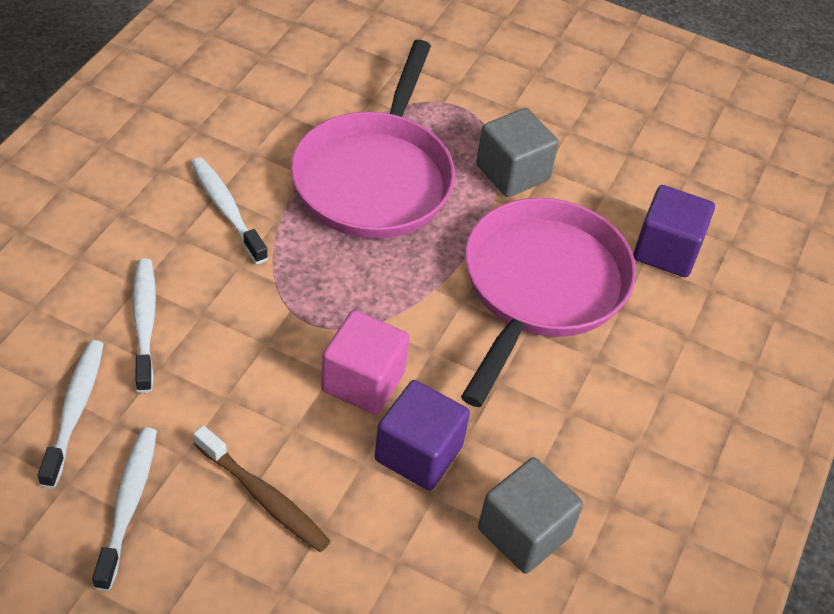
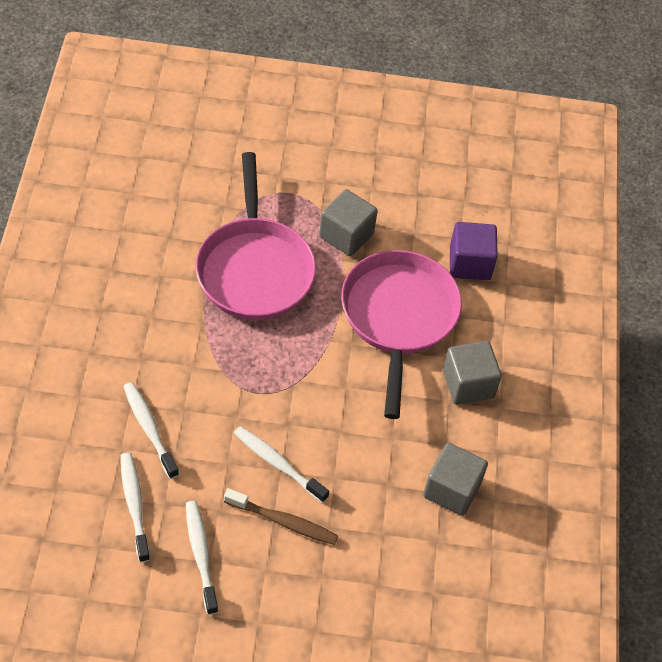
camera: 20 degrees left, 5 degrees up
(226, 209) = (164, 326): white toothbrush -> white toothbrush (278, 464)
(363, 381) = (311, 423): pink cube -> none
(418, 453) = (367, 460): purple cube -> none
(604, 399) = (468, 384): none -> grey cube

